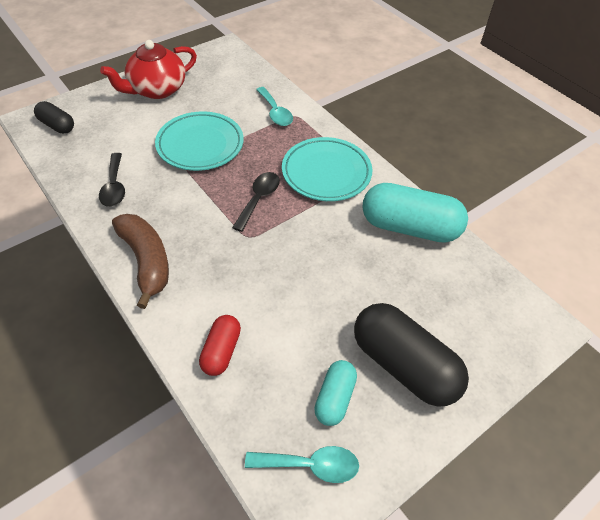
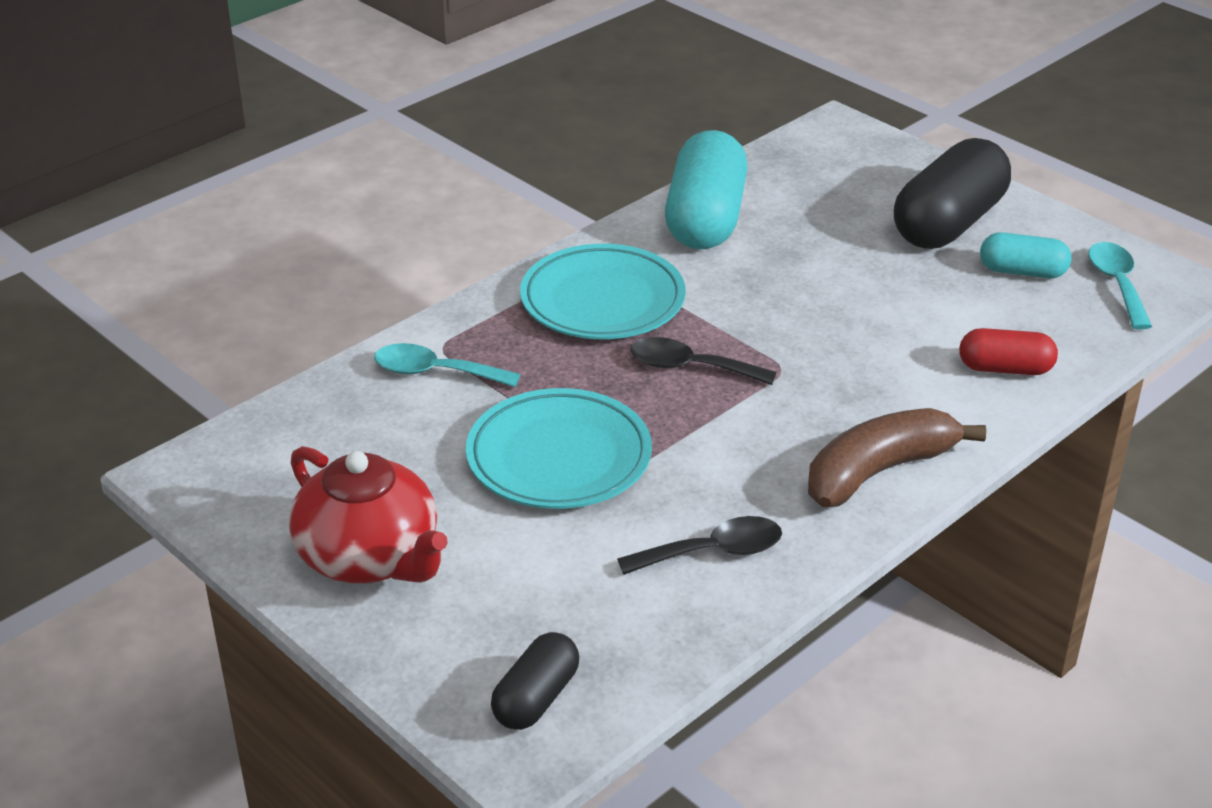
camera: 95 degrees left, 15 degrees down
(275, 112) = (435, 372): turquoise spoon -> turquoise spoon turned 135 degrees counterclockwise

